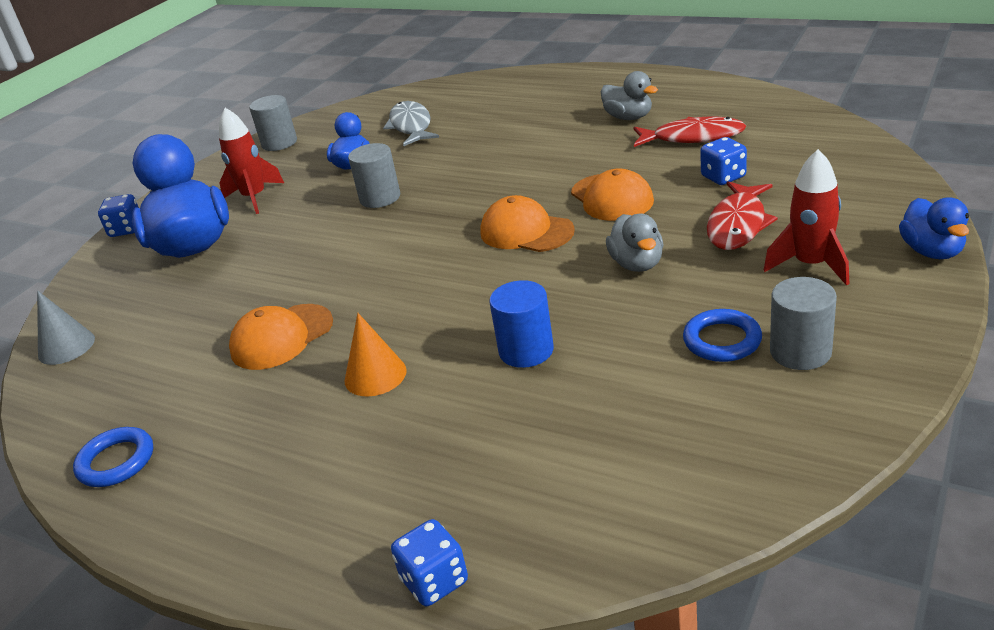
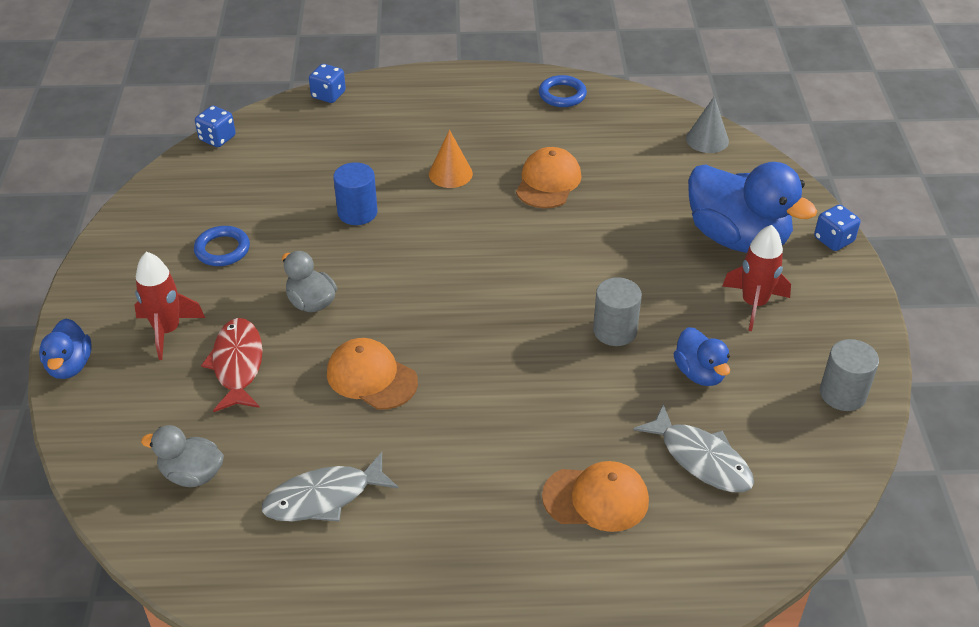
camera: 145 degrees right, 10 degrees up
(526, 231) = (429, 317): orange cap -> orange cap (596, 498)
(628, 117) = (422, 528): grey duck -> grey duck (192, 474)
(693, 137) = (324, 497): red fish -> grey fish
(723, 177) = (268, 430): blue dice -> blue dice (217, 138)
(800, 352) = (167, 253): grey cylinder -> none
(932, 251) = (70, 366): blue duck -> blue duck turned 150 degrees counterclockwise

